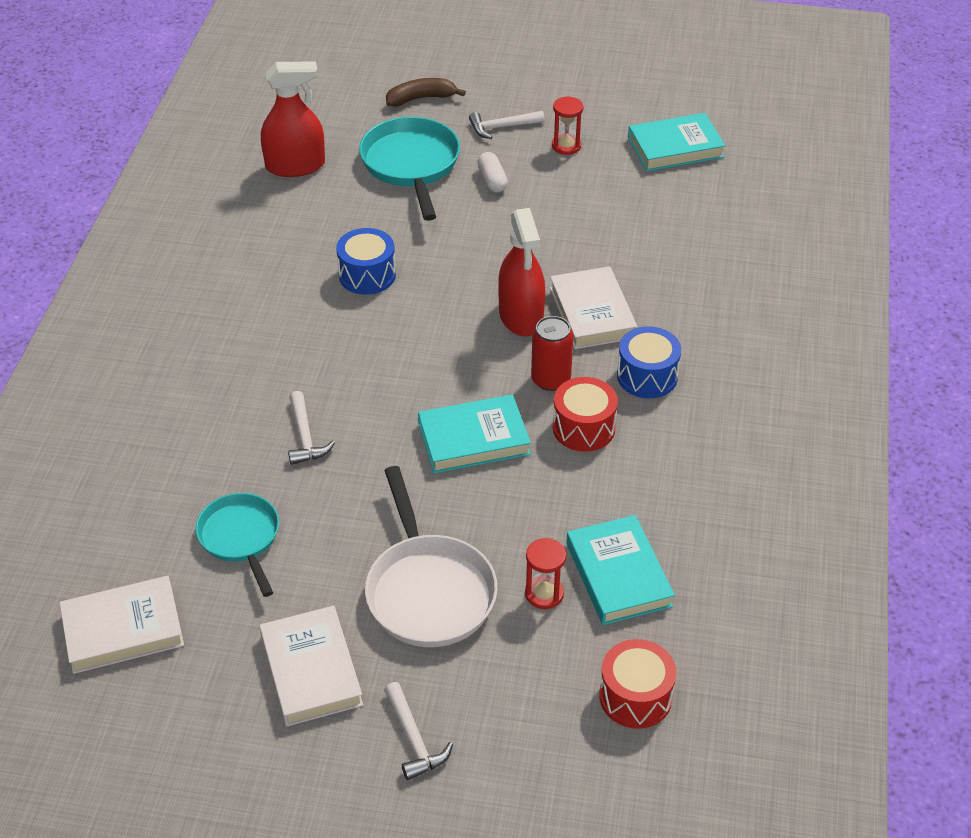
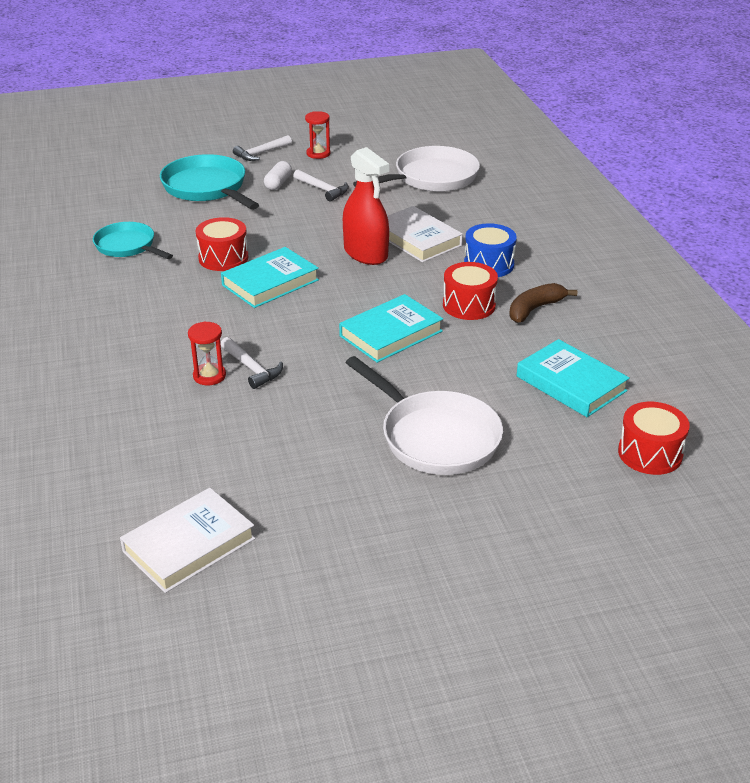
camera: 25 degrees left, 10 degrees down
(241, 538) = (248, 449): turquoise pan -> turquoise pan (128, 246)
(295, 166) = (111, 208): red spray bottle -> none
(311, 670) = (381, 520): white book -> none
(367, 275) = (223, 258): blue drum -> red drum
(414, 739) = (505, 538): white hammer -> white hammer (322, 189)
(421, 98) = (184, 150): brown banana -> brown banana (534, 309)
(492, 180) = (278, 183): white capsule -> white capsule turned 60 degrees clockwise
(544, 593) = (526, 411): red hourglass -> red hourglass (209, 376)
(550, 379) = (419, 284): red can -> none
(672, 222) = (431, 178): none -> white pan
(675, 147) = (398, 139): turquoise book -> turquoise book (270, 282)

